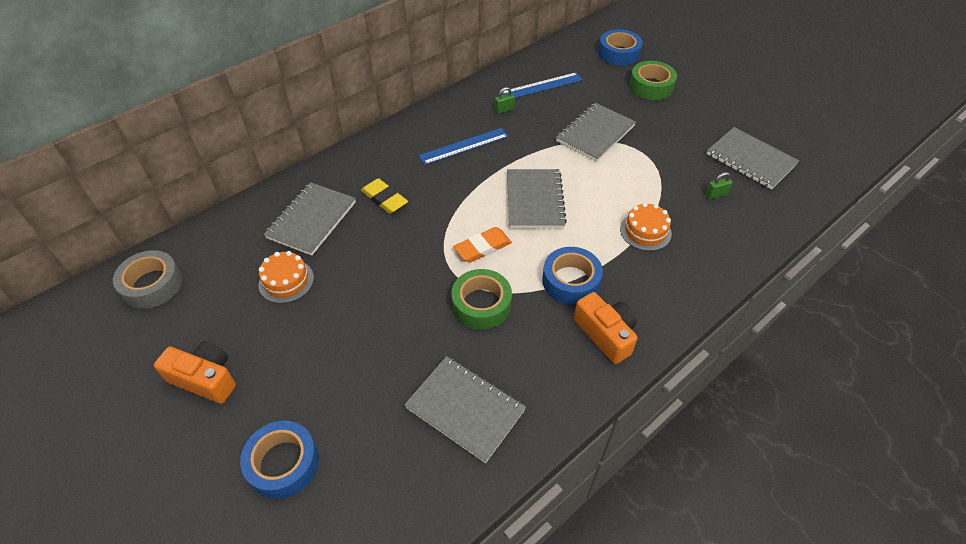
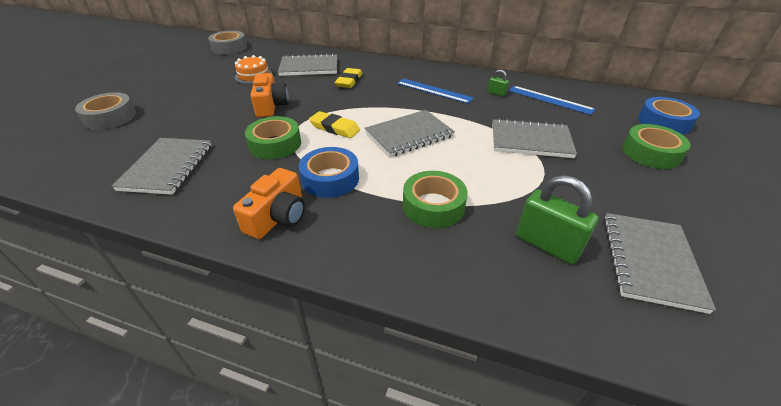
camera: 60 degrees right, 10 degrees down
(205, 379) = (168, 79): orange camera -> orange camera (271, 106)
(283, 463) = (110, 117): blue tape -> grey tape
(482, 247) = (335, 128): orange eraser -> yellow eraser
(645, 231) = (433, 206): orange cake -> green tape
(716, 195) = (547, 245): green padlock -> green padlock, size x2.10

